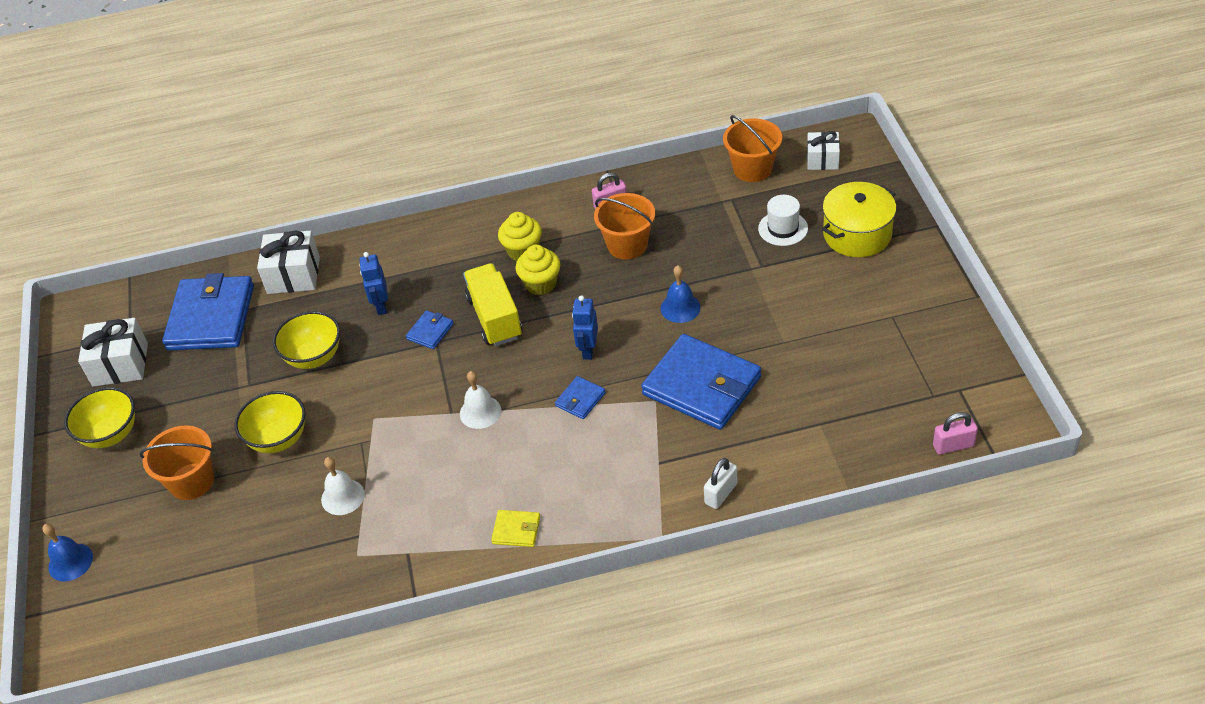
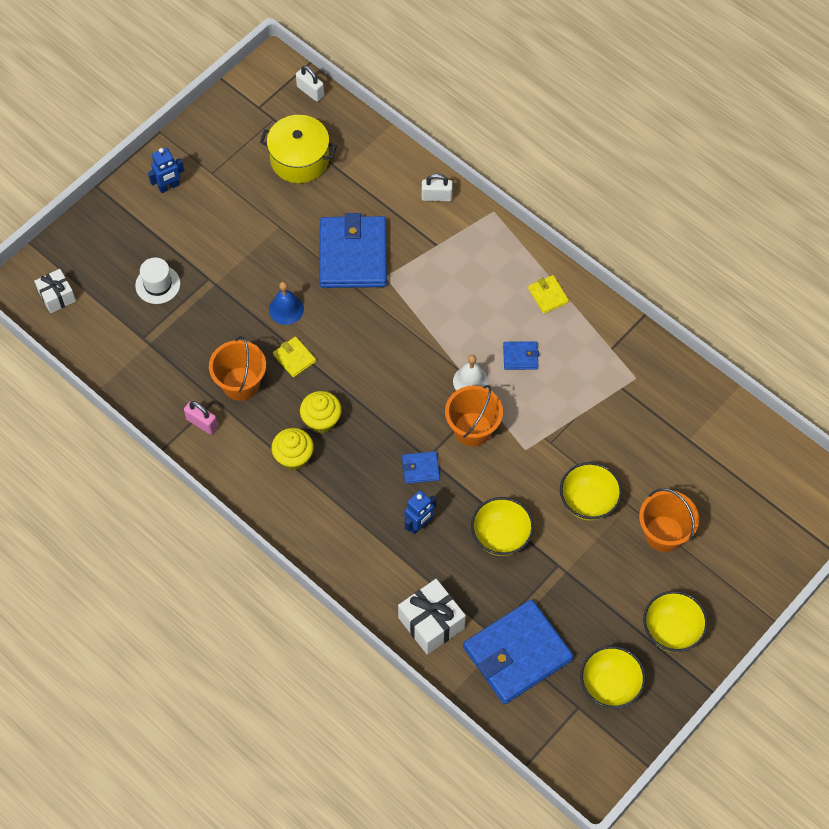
camera: 130 degrees left, 15 degrees up
(70, 562) = (780, 561): blue bell -> none
(120, 364) = (610, 686): white gift -> yellow bowl
(342, 497) = (601, 420): white bell -> none
(495, 317) = (377, 431): yellow truck -> none
(580, 399) = (416, 323): blue wallet -> blue wallet (520, 357)
(588, 350) = (367, 346): blue robot -> blue robot (169, 187)
(621, 292) = (294, 358): none -> yellow wallet
(752, 169) = (96, 341): orange bucket -> orange bucket (472, 429)
(857, 234) = (136, 232): yellow pot -> yellow pot (299, 159)
(953, 445) = (310, 91): pink padlock -> white padlock

